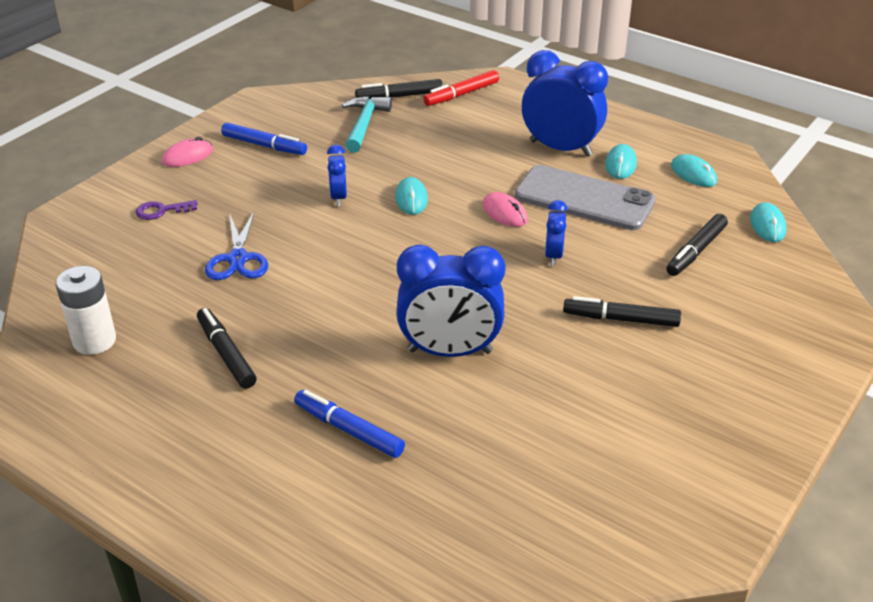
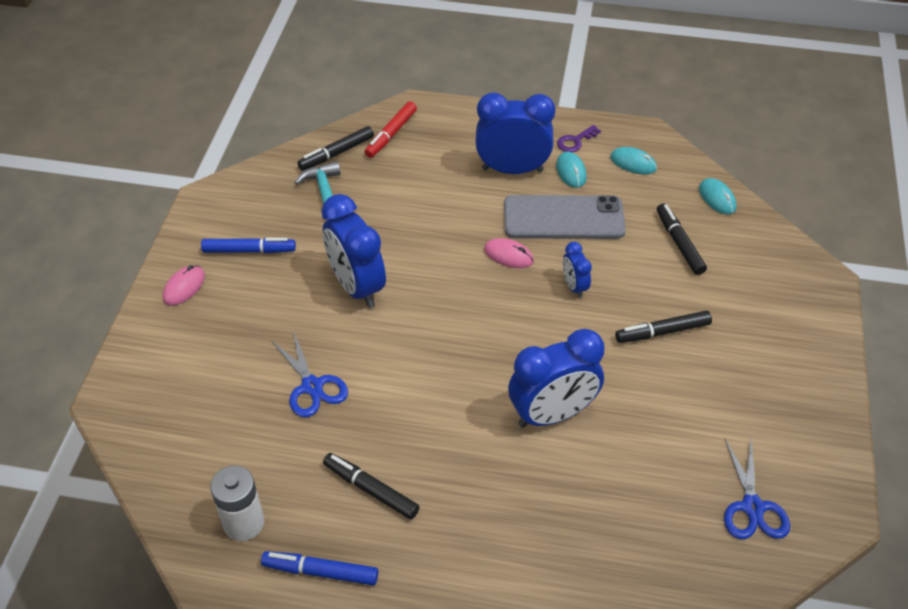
camera: 25 degrees left, 10 degrees up
(161, 211) = (203, 358): purple key -> purple key (575, 141)
(338, 197) = (356, 287): blue clock -> blue clock, size x2.03
(348, 430) = (522, 523): blue marker -> blue marker (320, 572)
(411, 199) = (421, 267): turquoise mouse -> none
(609, 503) = (752, 507): none -> blue scissors
(696, 251) = (679, 243): black marker -> black marker turned 150 degrees clockwise

